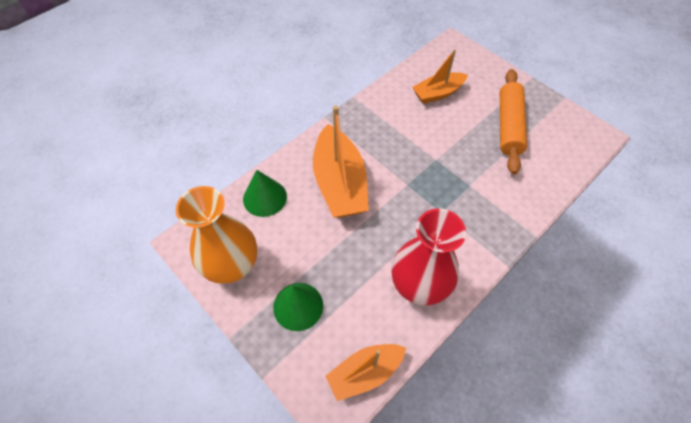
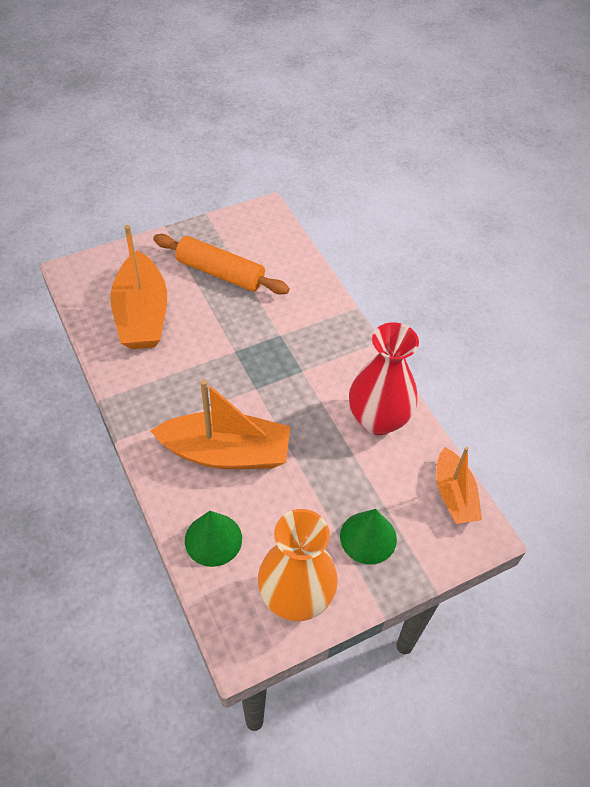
camera: 75 degrees left, 5 degrees down
(438, 93) = (142, 315): orange boat -> orange boat, size x1.63

